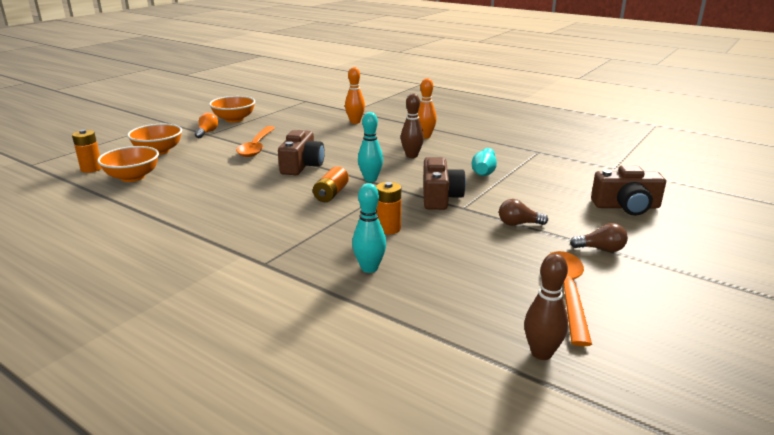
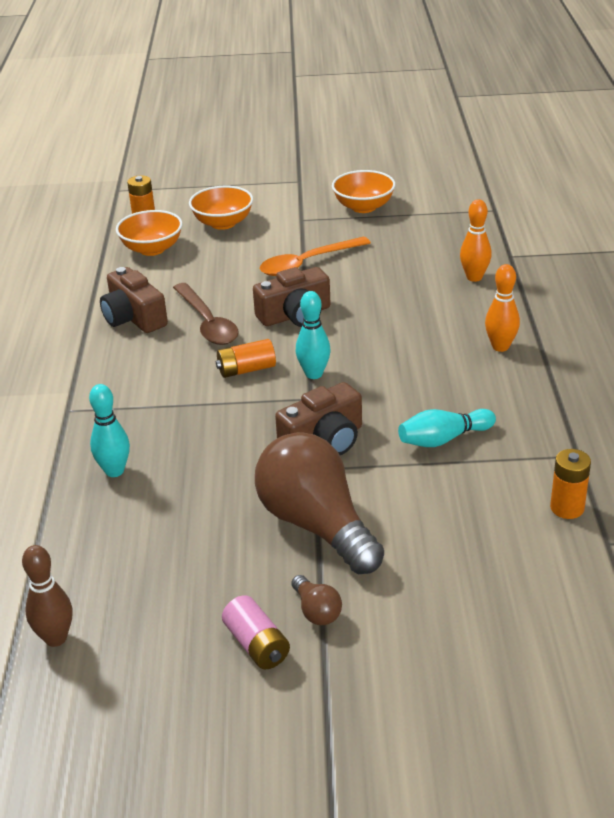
camera: 55 degrees right, 10 degrees up
(207, 132) = (305, 216): orange light bulb -> none
(257, 188) = (207, 323): none -> brown spoon
(388, 229) = (206, 443): orange battery -> orange battery (567, 508)
(411, 156) = (420, 367): brown bowling pin -> none
(518, 224) = (316, 525): brown light bulb -> brown light bulb, size x2.44
(567, 293) = (185, 618): orange spoon -> none
(617, 277) = (257, 645): none -> pink battery
(626, 206) = (474, 596): brown camera -> brown camera (134, 317)

